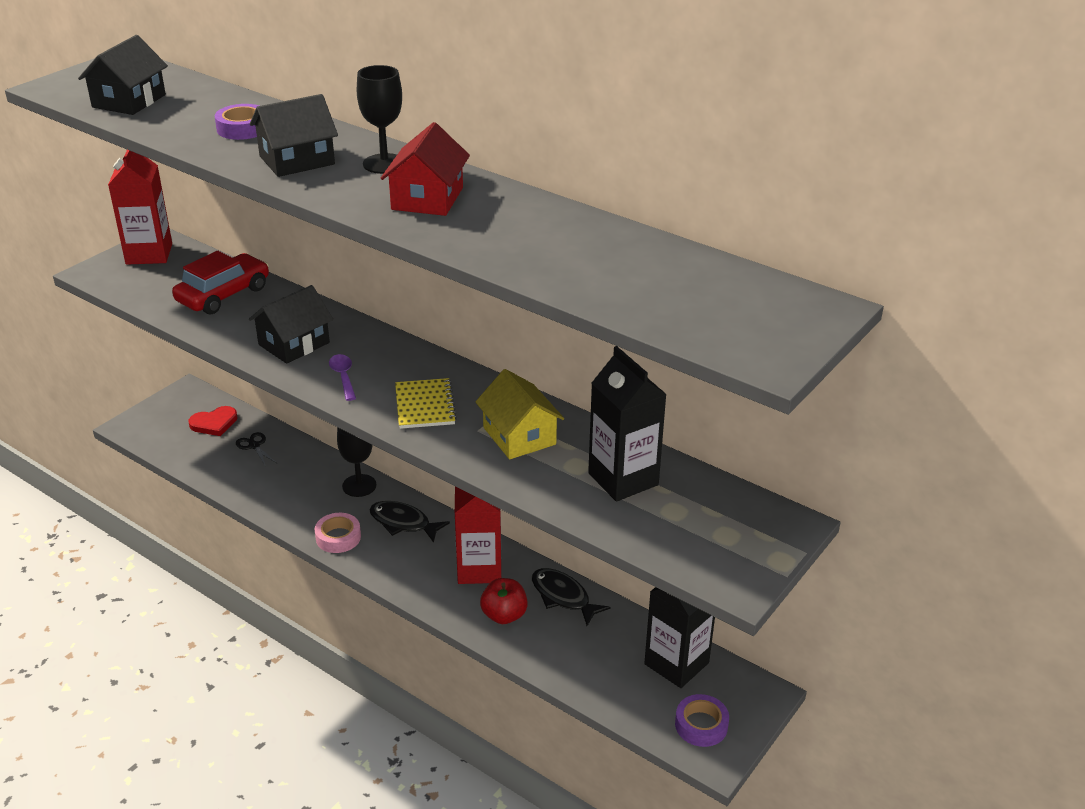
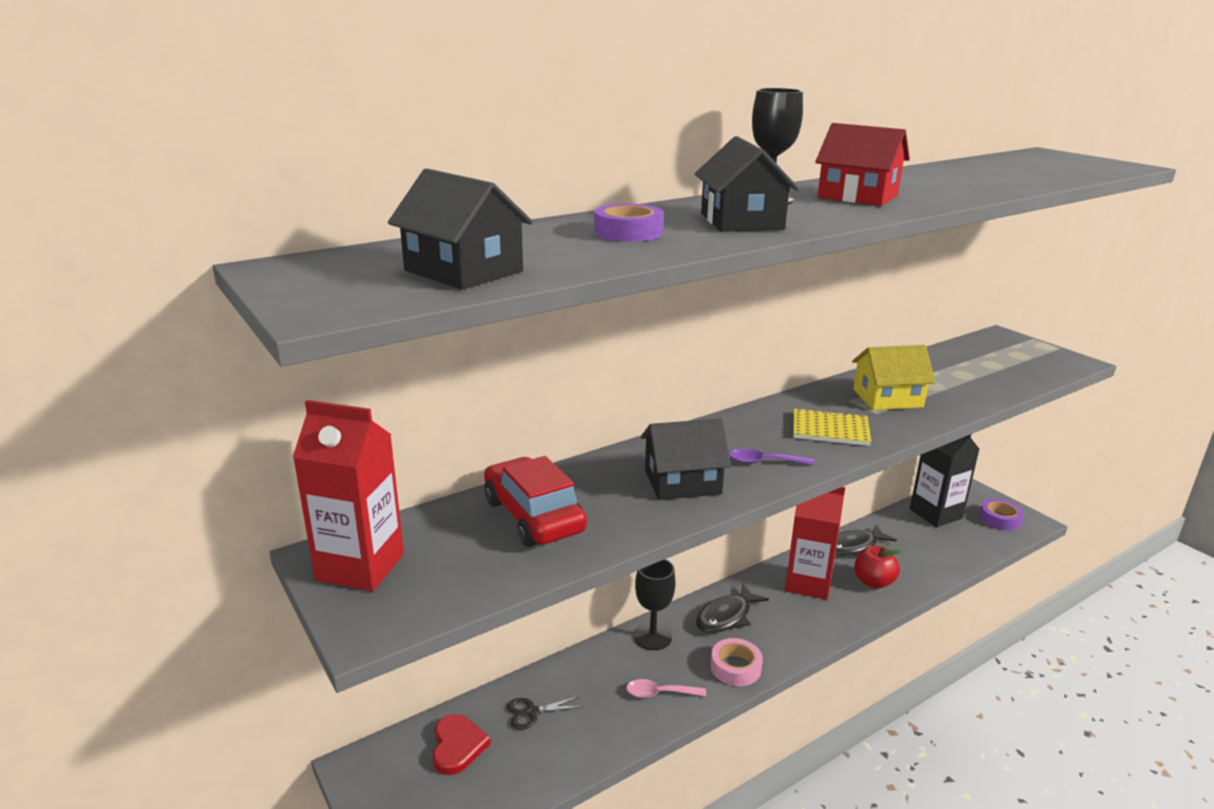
camera: 70 degrees left, 10 degrees down
(293, 501) = (659, 693): none -> pink spoon
(294, 344) = (682, 482): black house -> black house turned 75 degrees counterclockwise
(623, 479) = (951, 373): black carton -> none

